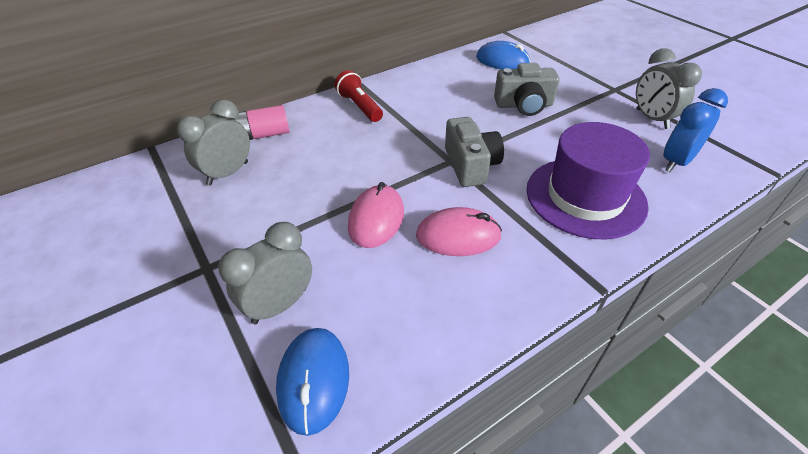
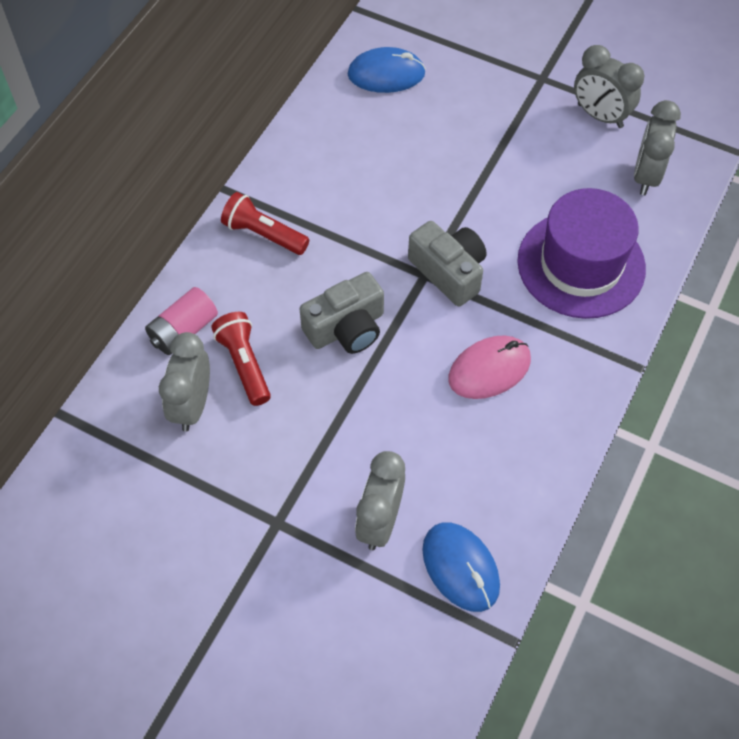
camera: 30 degrees left, 15 degrees up
(283, 164) = (244, 364): none -> red flashlight
(376, 219) = (399, 387): pink mouse -> none
(524, 105) = (455, 150): grey camera -> grey camera (346, 328)
(676, 162) = (646, 176): blue clock -> grey clock

